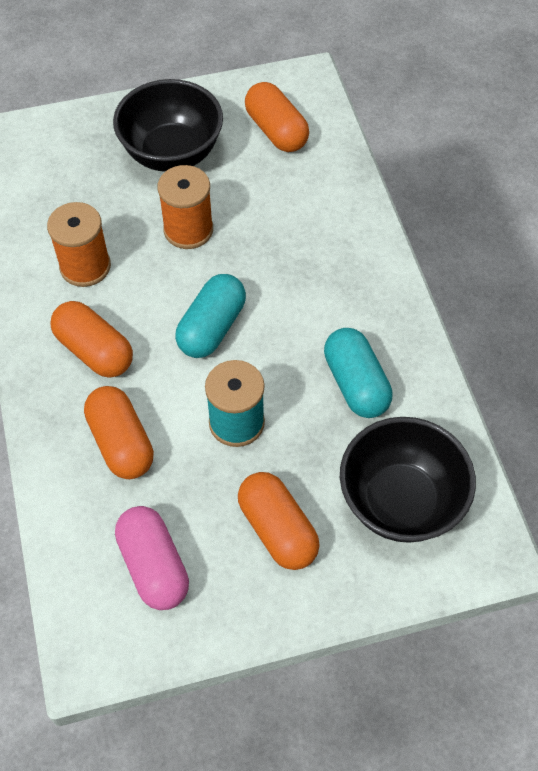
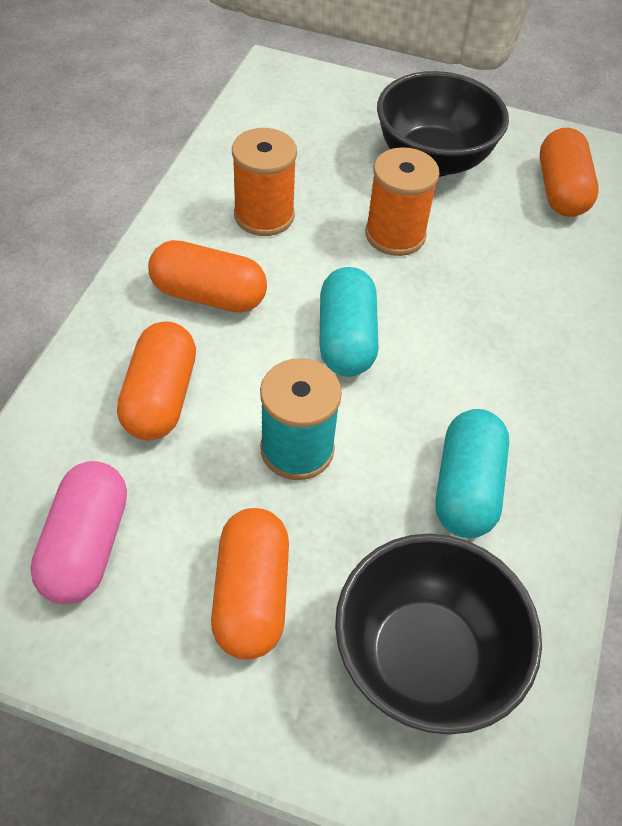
camera: 30 degrees right, 5 degrees down
(94, 350) = (209, 295): orange capsule -> orange capsule turned 60 degrees counterclockwise
(212, 327) = (346, 339): turquoise capsule -> turquoise capsule turned 60 degrees counterclockwise

